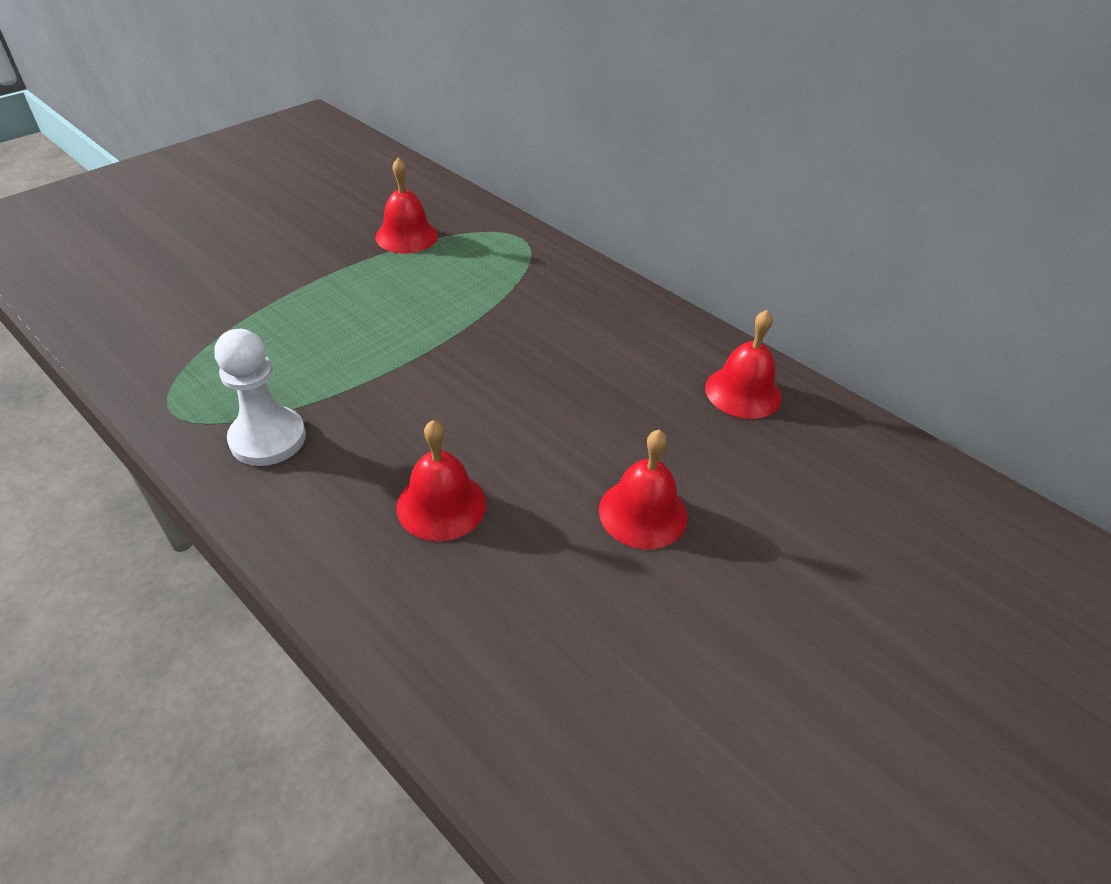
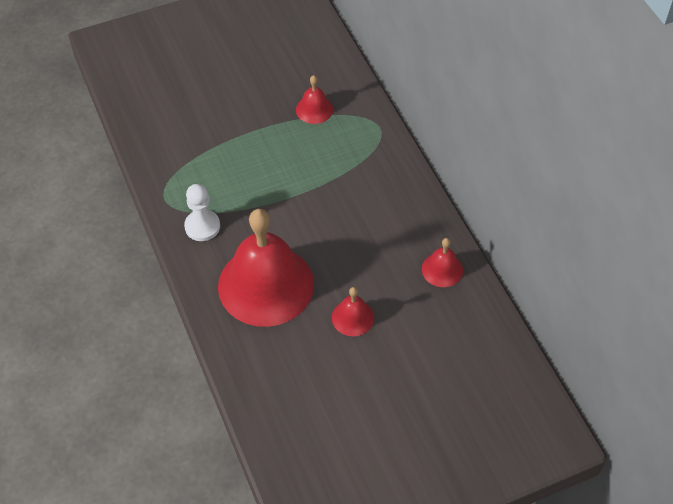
camera: 25 degrees right, 10 degrees up
(441, 505) = (266, 285): red bell -> red bell, size x2.30

